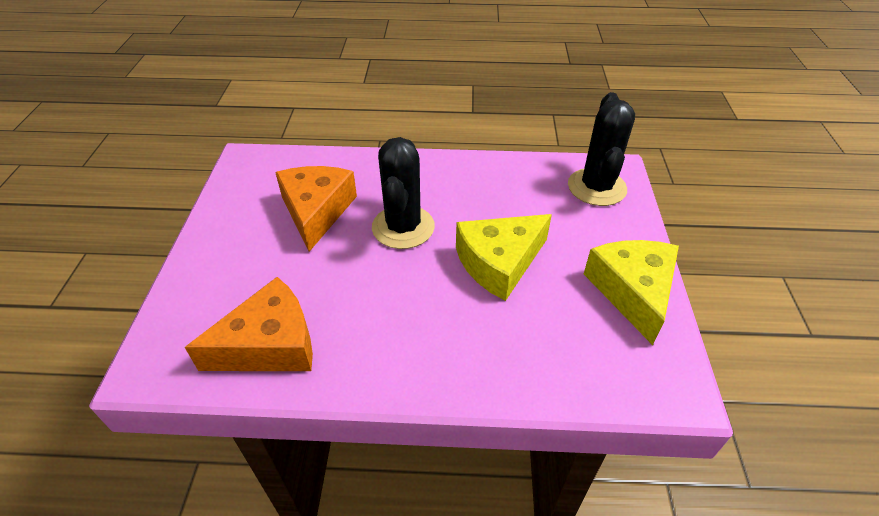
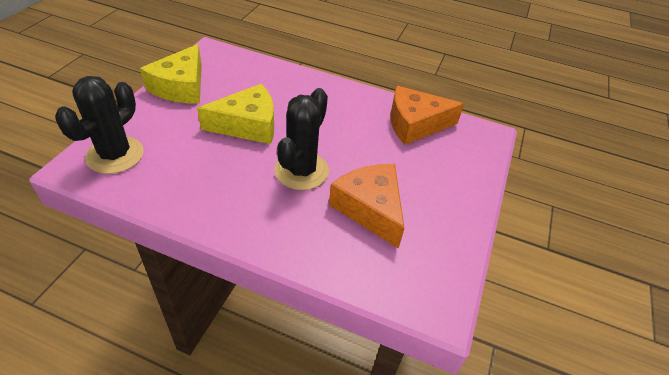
camera: 165 degrees left, 0 degrees up
(316, 211) = (370, 208): orange cheese -> orange cheese turned 135 degrees clockwise

